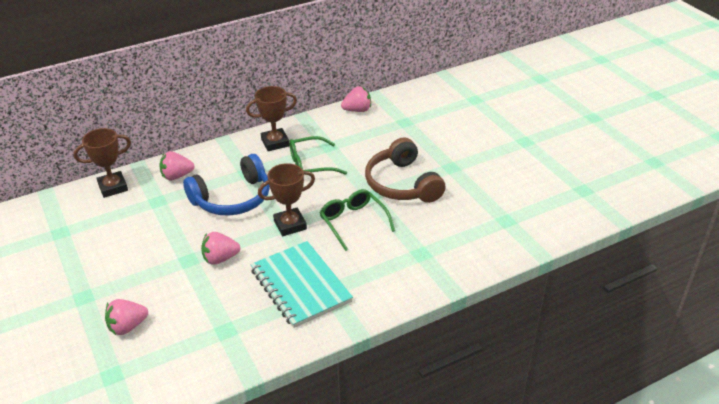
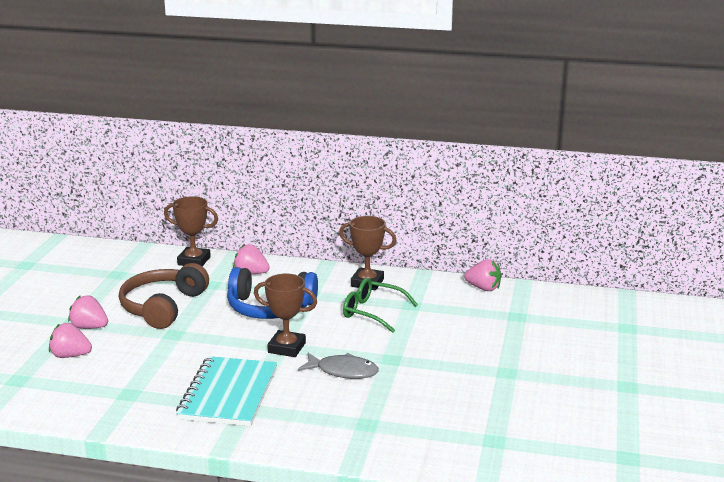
camera: 40 degrees right, 15 degrees down
(220, 258) = (197, 344): pink strawberry -> pink strawberry (89, 327)
(353, 222) = (343, 371): green glasses -> grey fish
(402, 184) = (435, 363): brown headphones -> brown headphones (163, 307)

